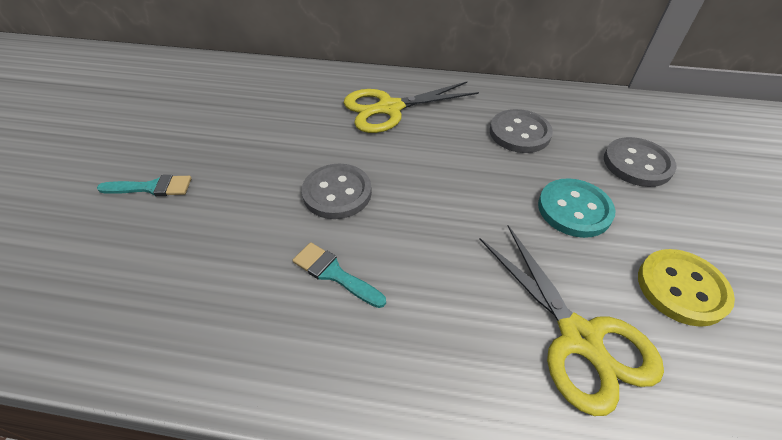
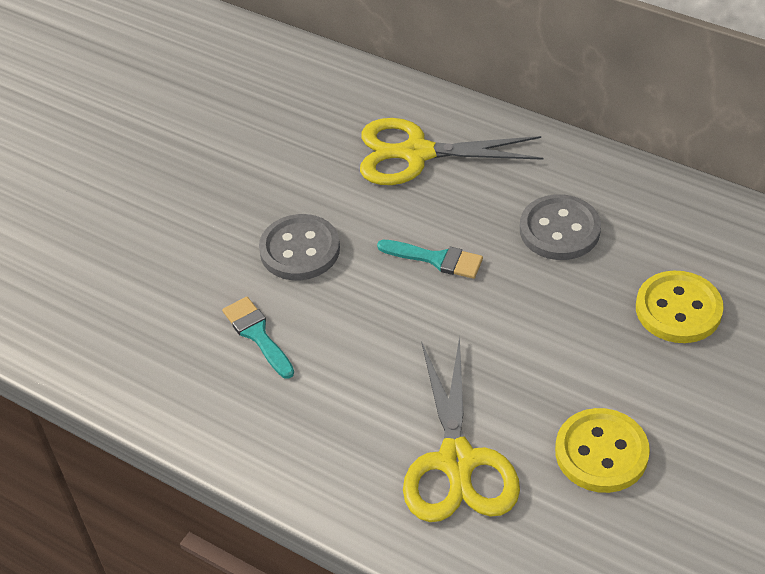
camera: 25 degrees right, 0 degrees up
(151, 187) = (112, 192): turquoise brush -> turquoise brush (436, 259)
(574, 209) = (552, 341): turquoise button -> none
(637, 164) = (678, 309): grey button -> yellow button

